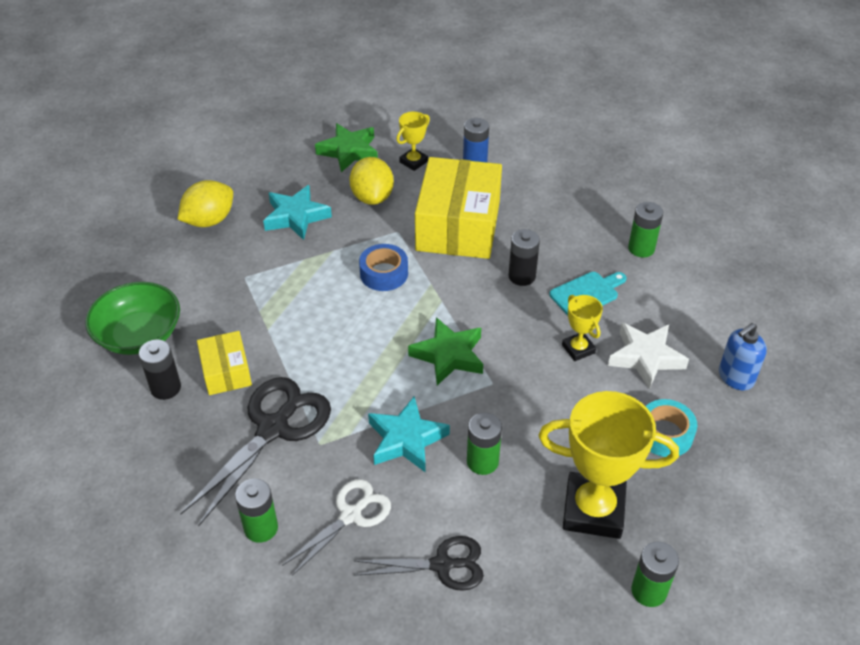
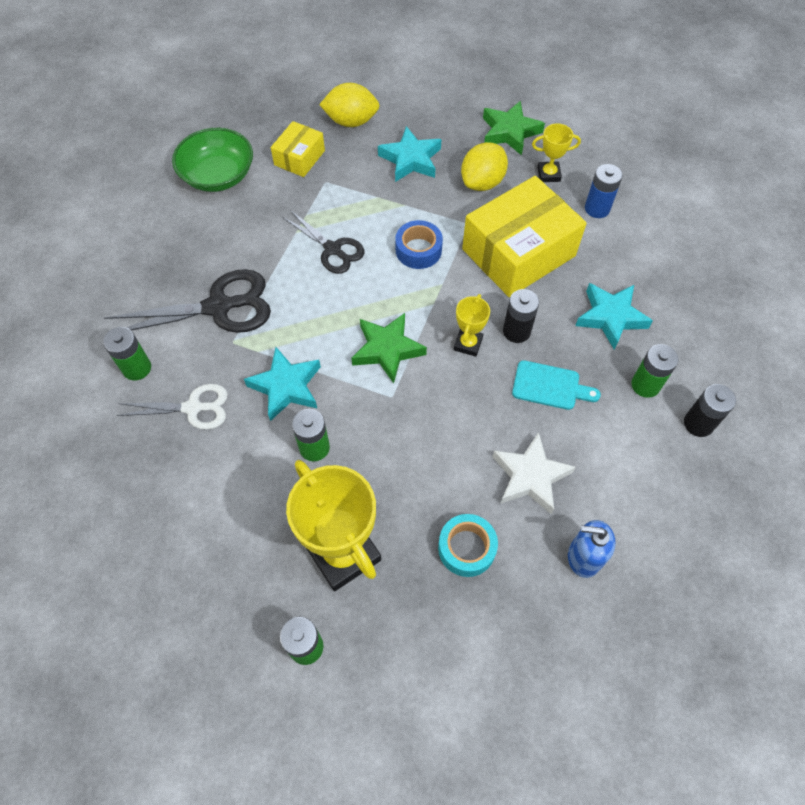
camera: 45 degrees right, 15 degrees up
(166, 388) = (192, 226): black battery -> black battery (698, 423)
(226, 372) = (237, 243): yellow box -> yellow box (299, 158)
(442, 565) = (204, 494): black scissors -> black scissors (332, 249)
(569, 223) = (610, 317): none -> turquoise star
(578, 349) = (486, 424): yellow trophy -> yellow trophy (468, 344)

